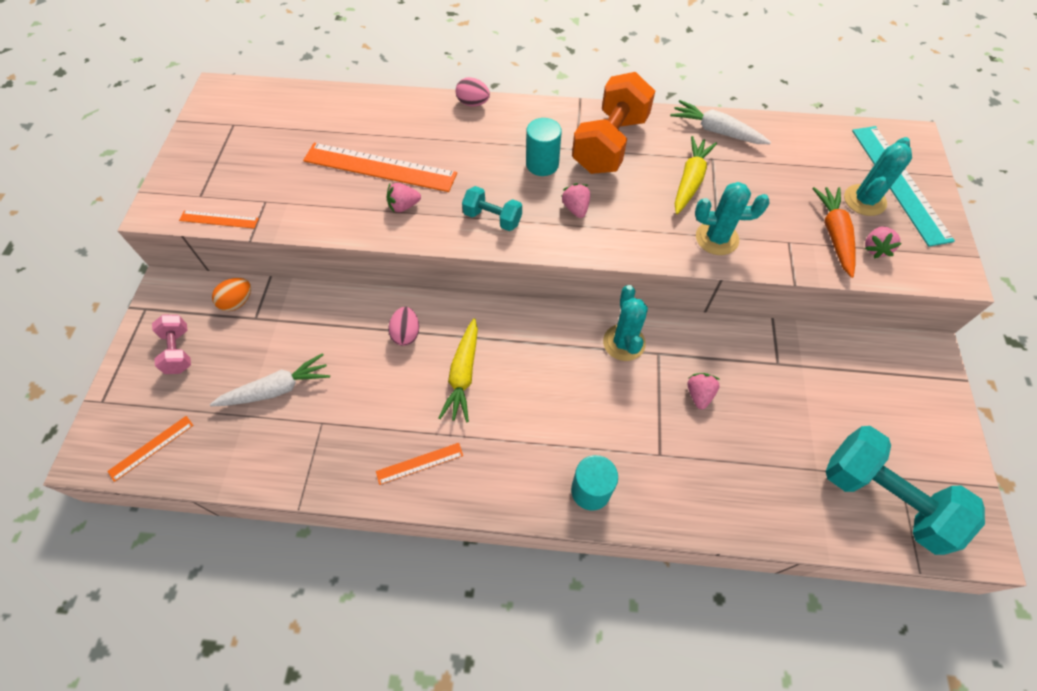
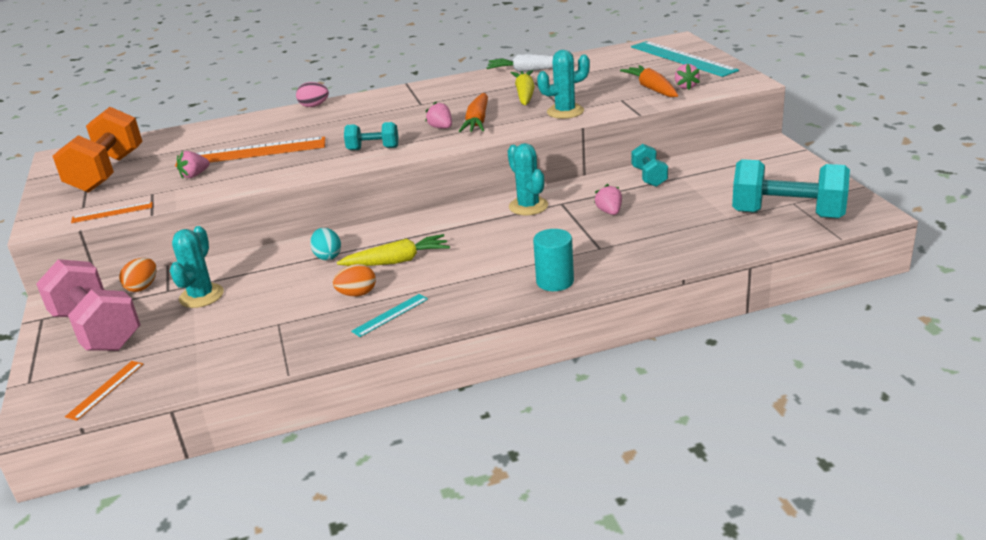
camera: 20 degrees left, 30 degrees down
(179, 351) = (97, 330): pink dumbbell -> pink dumbbell, size x1.93
(277, 389) = (219, 319): white carrot -> none
(404, 206) = (288, 163): pink strawberry -> pink strawberry (195, 175)
(406, 334) = (327, 256): pink egg -> turquoise egg
(406, 412) = (357, 294): none -> orange egg
(419, 463) = (390, 315): orange ruler -> turquoise ruler
(463, 375) = (397, 261): yellow carrot -> yellow carrot turned 90 degrees counterclockwise
(542, 164) = (397, 117): turquoise cylinder -> none
(610, 144) = (447, 95): orange dumbbell -> orange dumbbell (107, 172)
(617, 214) = (477, 121): none -> orange carrot
(769, 350) = (649, 177): none -> turquoise dumbbell
(864, 200) = (663, 71): turquoise cactus -> turquoise cactus (201, 296)

